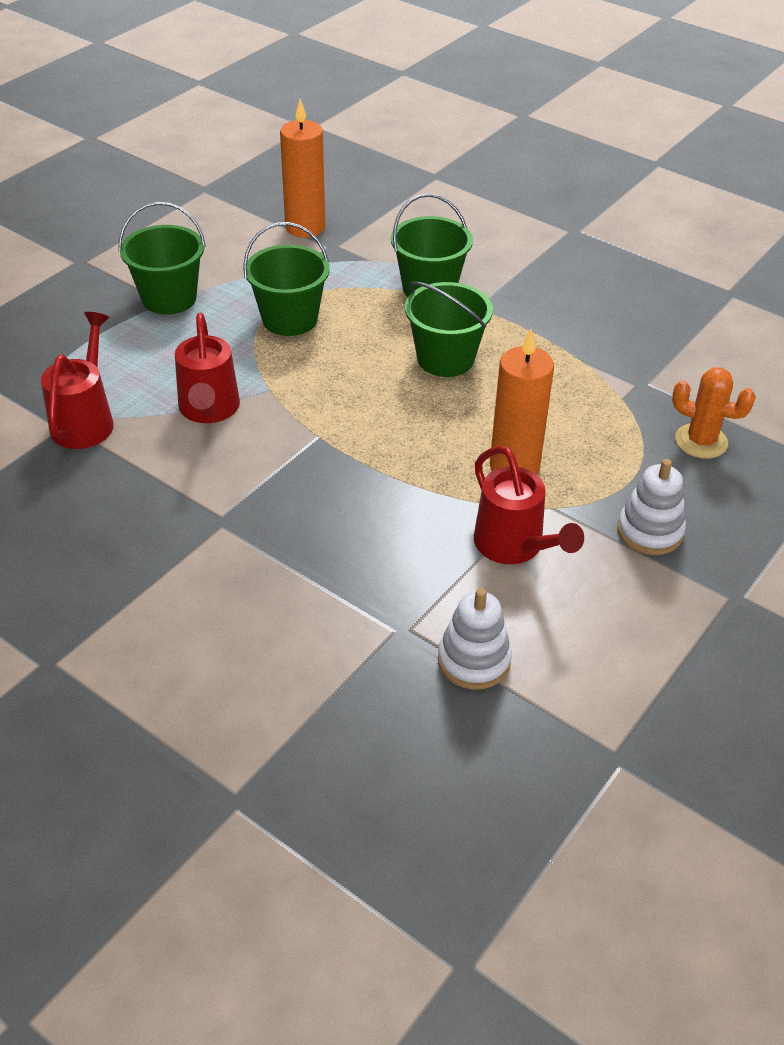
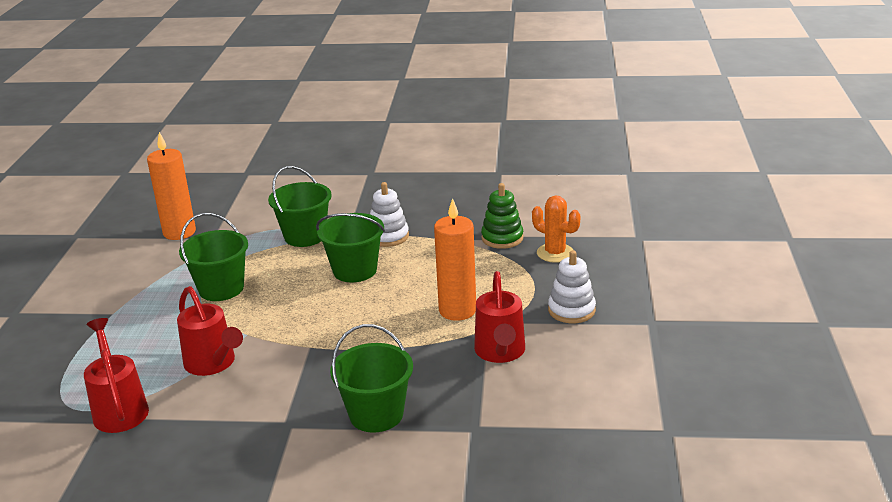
camera: 30 degrees left, 15 degrees down
(169, 298) = (113, 310): green bucket -> green bucket (376, 414)
(474, 660) = (536, 423): white stacking toy -> white stacking toy (388, 236)
(514, 547) = (500, 352): red watering can -> red watering can turned 60 degrees clockwise
(653, 390) = (502, 238): none -> green stacking toy
(701, 441) = (555, 253): orange cactus -> orange cactus turned 45 degrees clockwise

